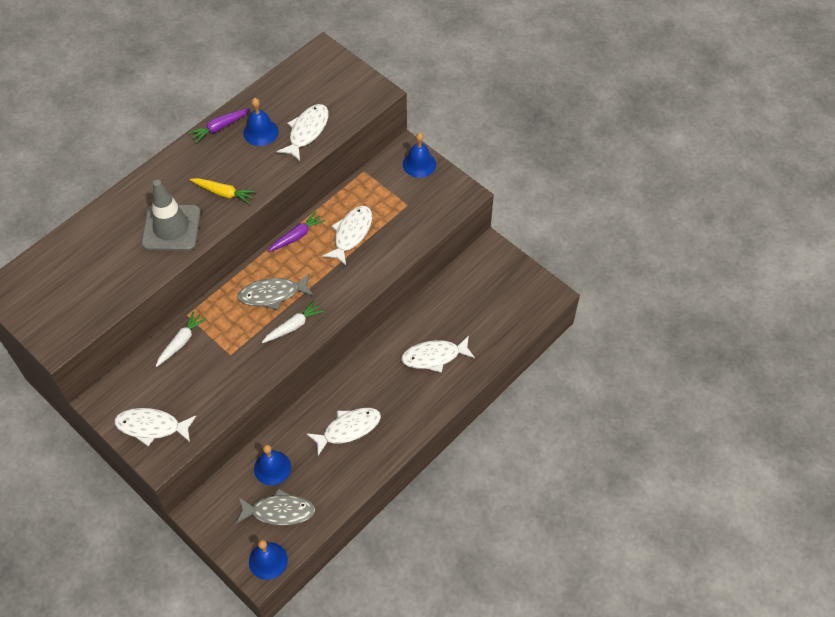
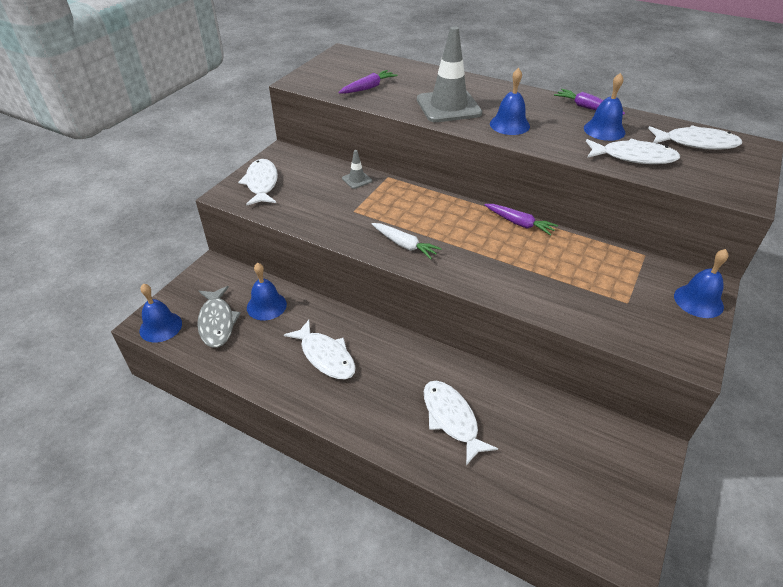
camera: 75 degrees right, 15 degrees down
(101, 284) = (368, 88): none -> purple carrot
(181, 342) = (357, 180): white carrot -> grey traffic cone
(224, 193) = (509, 125): yellow carrot -> blue bell
(273, 294) = (437, 223): grey fish -> none
(351, 234) = (550, 263): white fish -> white fish (696, 143)

